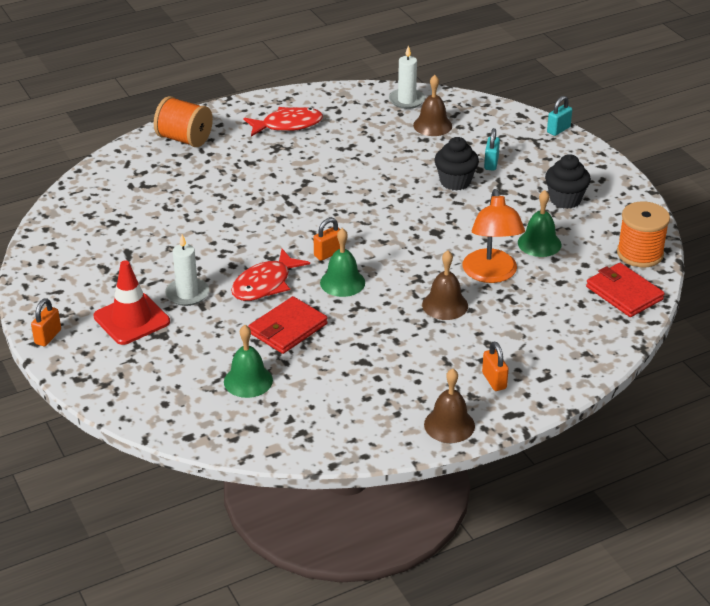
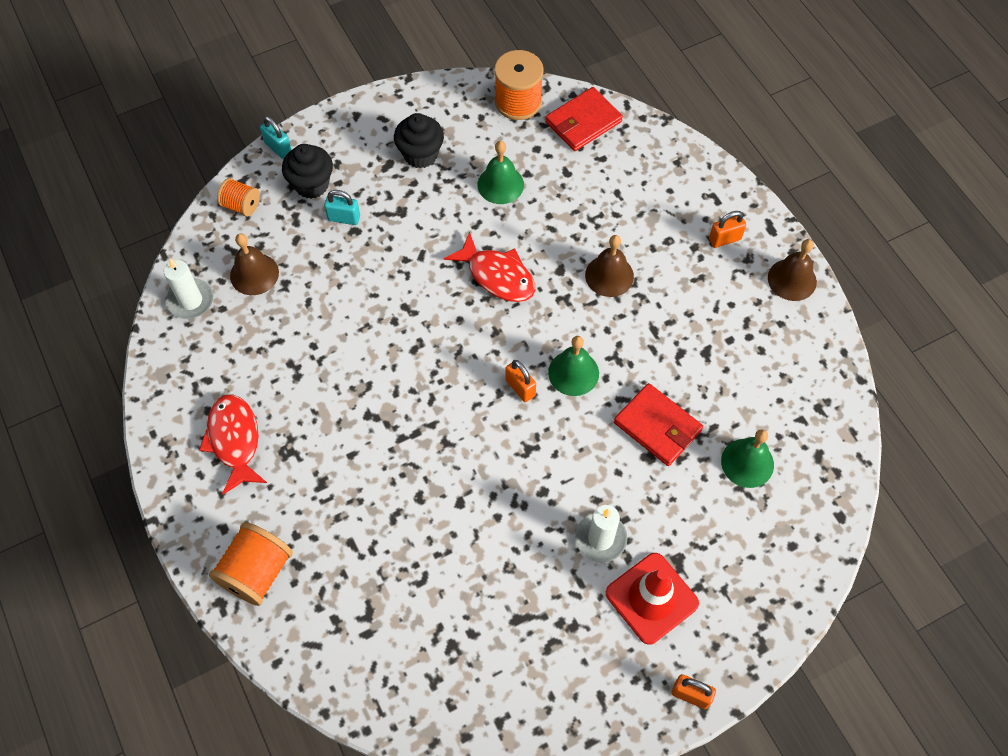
camera: 90 degrees left, 25 degrees up
(265, 284) = (579, 453): red fish -> red fish (497, 276)
(455, 182) = (380, 255): black cupcake -> black cupcake (311, 184)
(491, 274) = (555, 231): orange lamp -> none
(497, 116) = (241, 205): none -> orange spool

